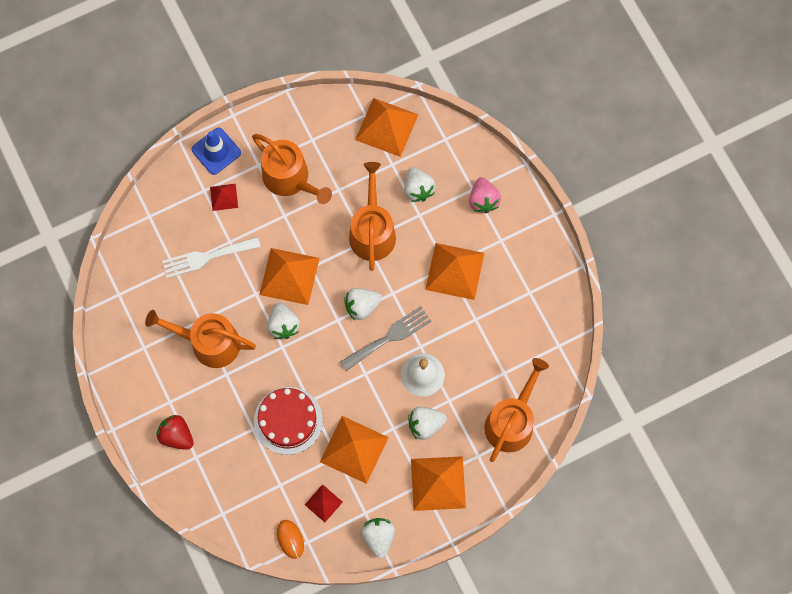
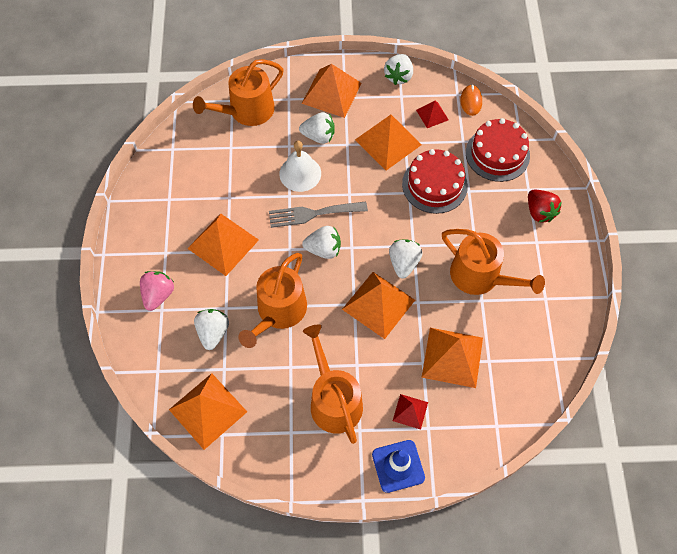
camera: 155 degrees left, 10 degrees down
(207, 257) = (452, 357): white fork -> orange pyramid
(240, 485) = (497, 154): none -> red cake

